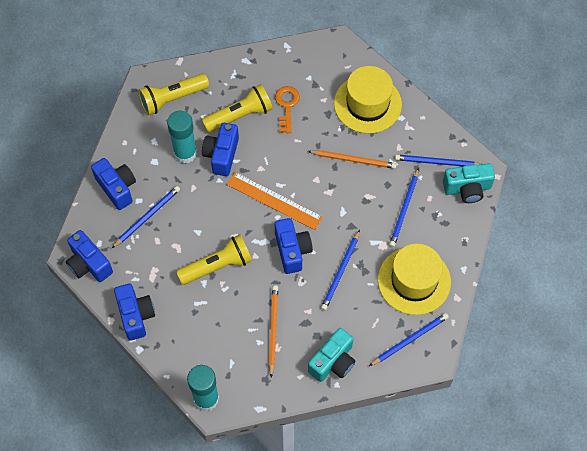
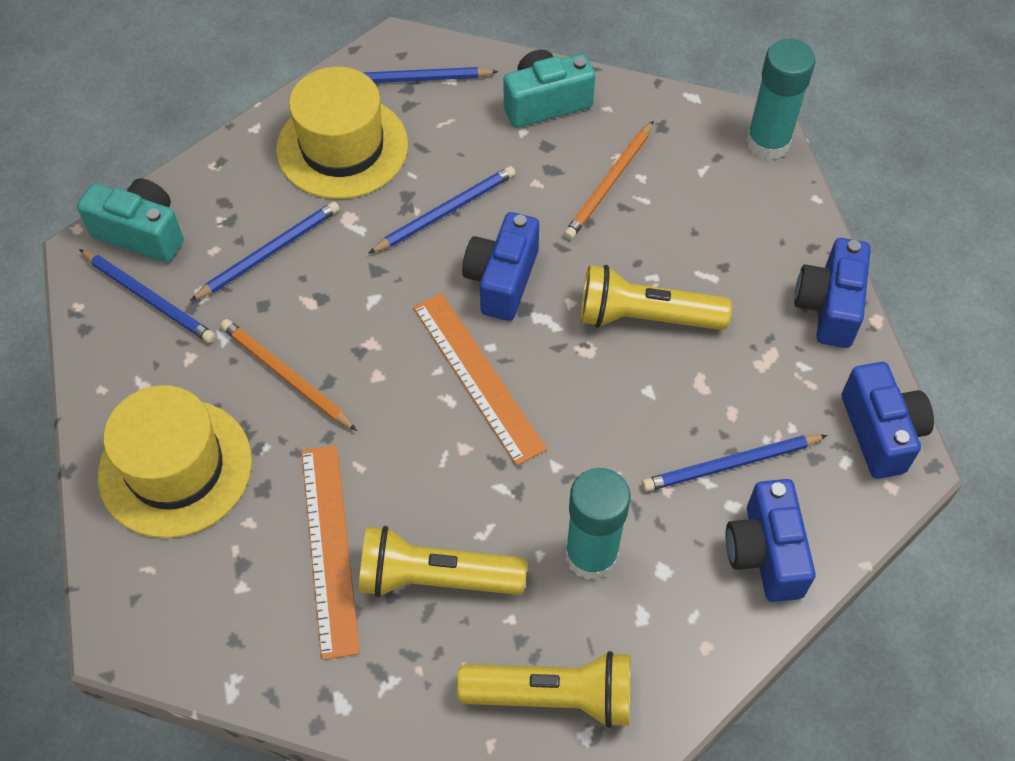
camera: 150 degrees left, 5 degrees down
(221, 155) = (521, 513): blue camera -> none
(287, 106) = (329, 548): orange key -> orange ruler

